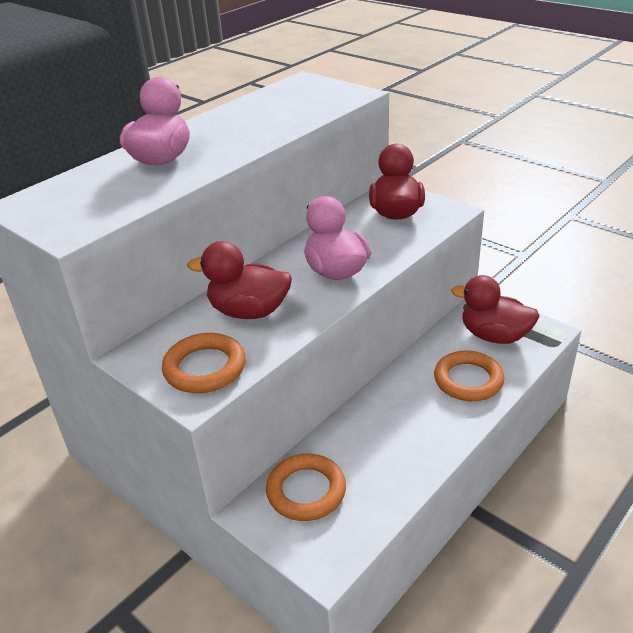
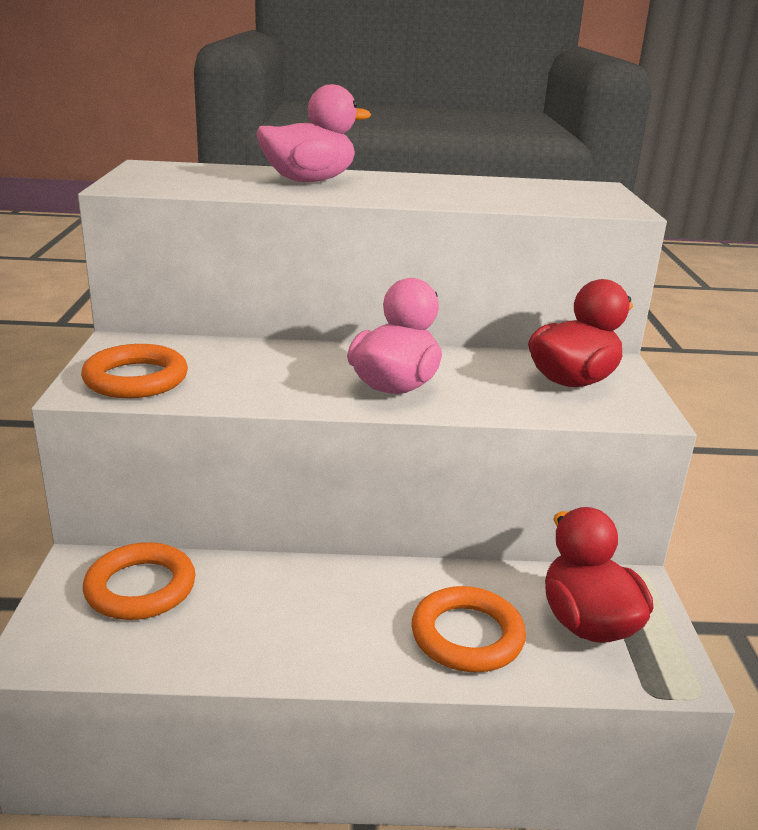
camera: 45 degrees right, 10 degrees down
(249, 311) = (255, 367): red duck -> none

